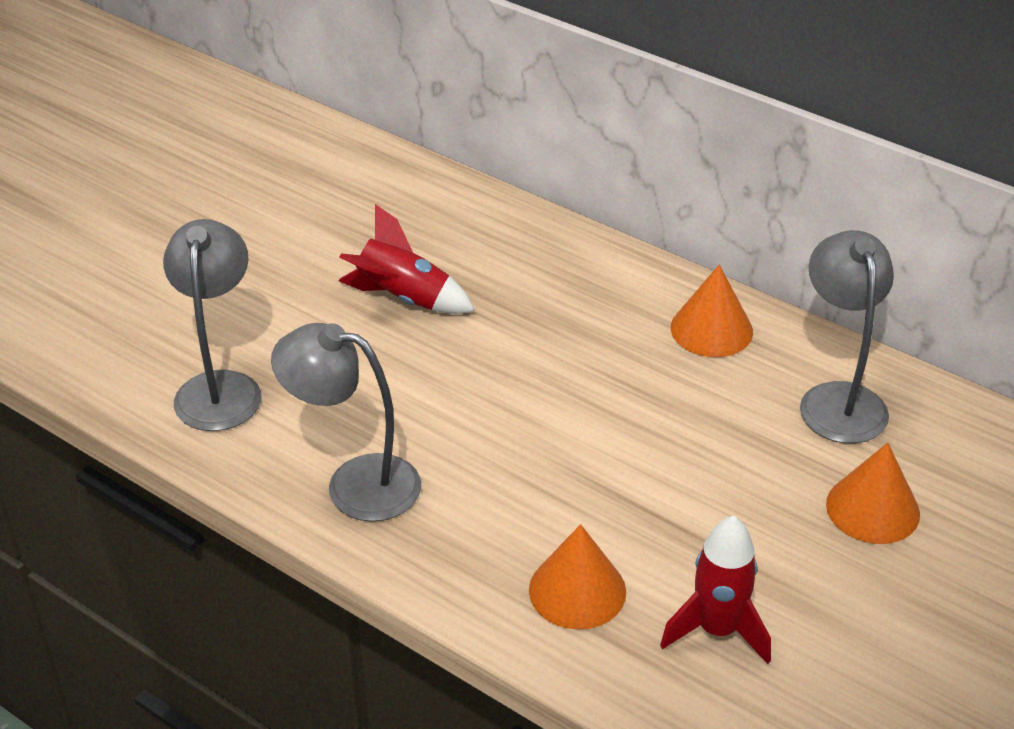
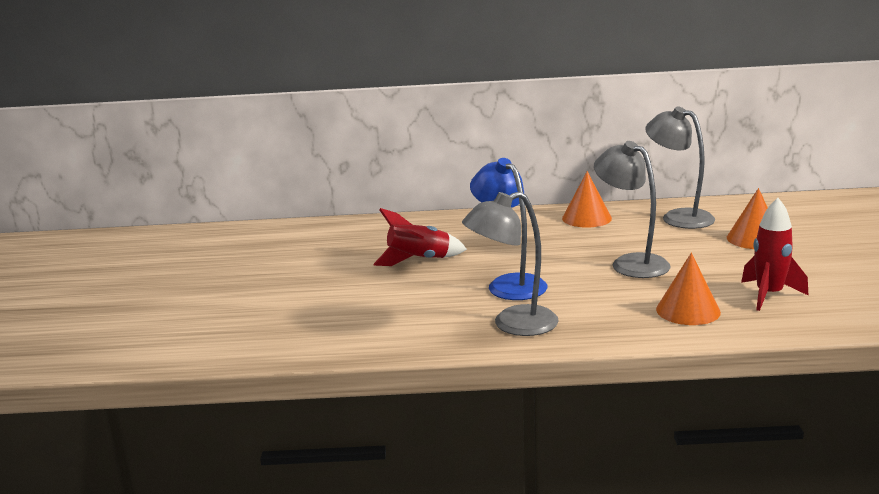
camera: 35 degrees left, 20 degrees down
(220, 387) = (372, 324): grey lamp -> grey lamp (631, 263)
(447, 406) = (510, 283): none -> blue lamp

